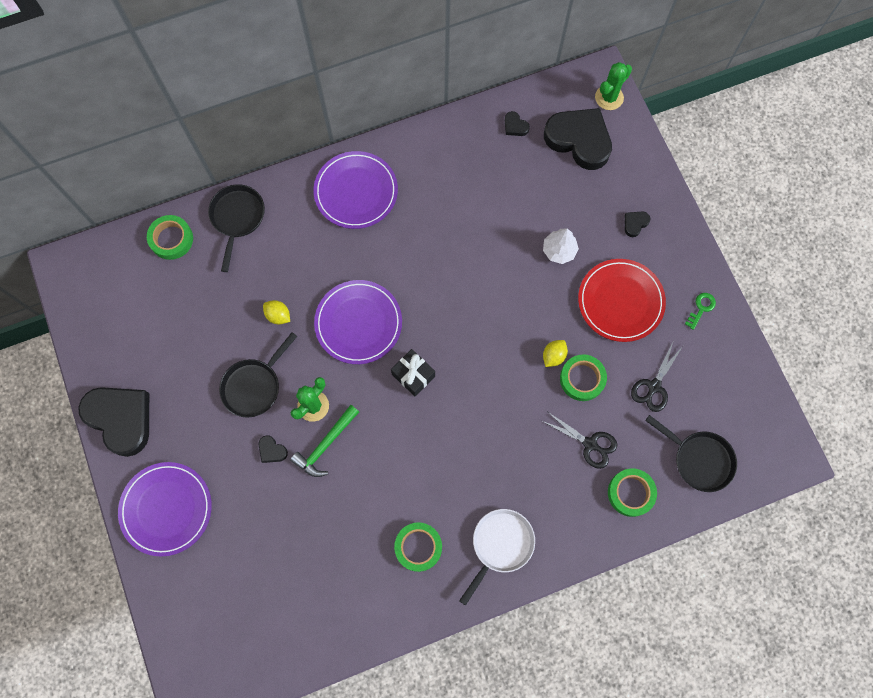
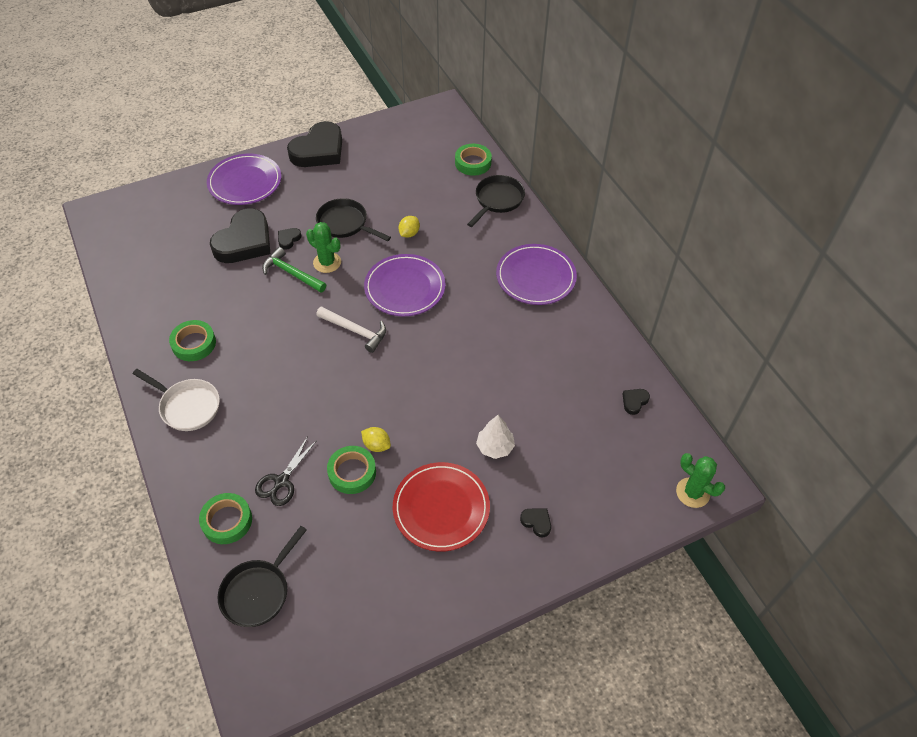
camera: 85 degrees right, 20 degrees down
(237, 218) = (497, 200): black pan -> black pan turned 60 degrees counterclockwise
(413, 375) = (355, 331): black gift -> white hammer
(579, 140) = (631, 463): black heart -> black heart (244, 241)
(654, 386) = (343, 543): black scissors -> none
(701, 308) = (439, 595): green key -> none

